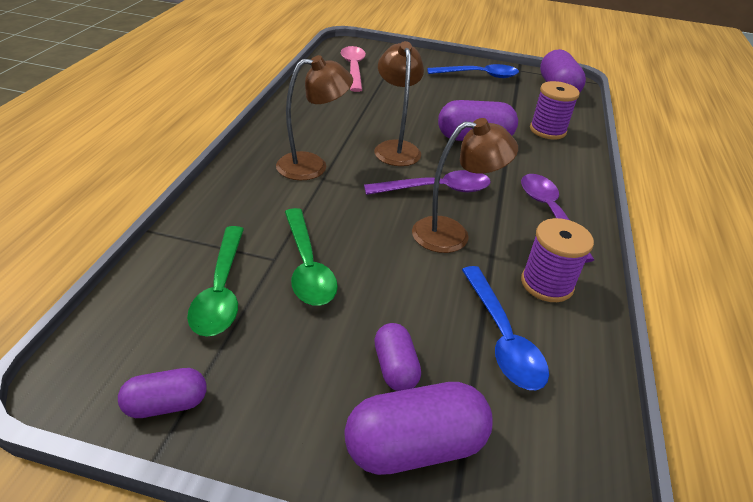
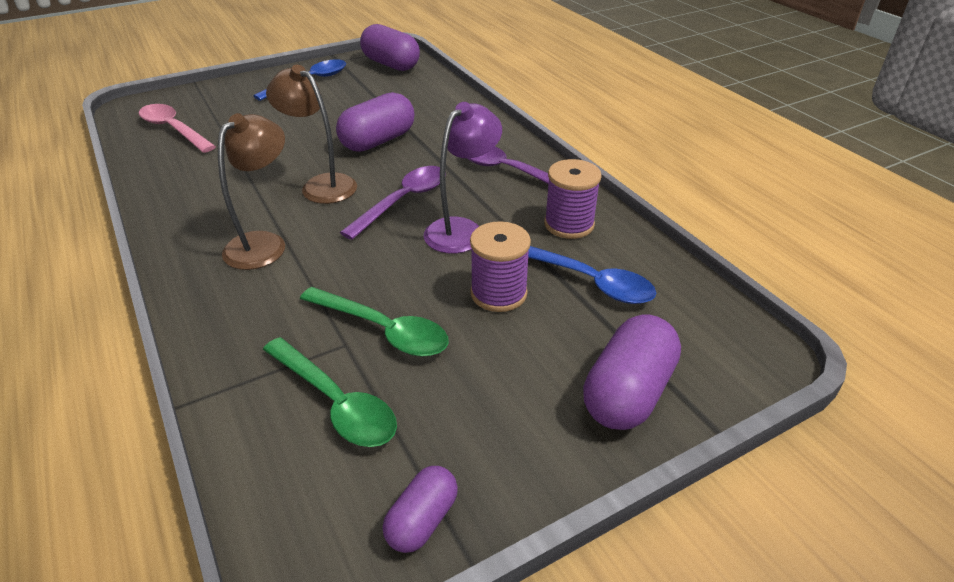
camera: 40 degrees left, 0 degrees up
(395, 367) = (549, 353): purple capsule -> none
(452, 234) = (462, 229): brown lamp -> purple lamp
(547, 130) = (427, 104): purple spool -> purple spool (498, 293)

